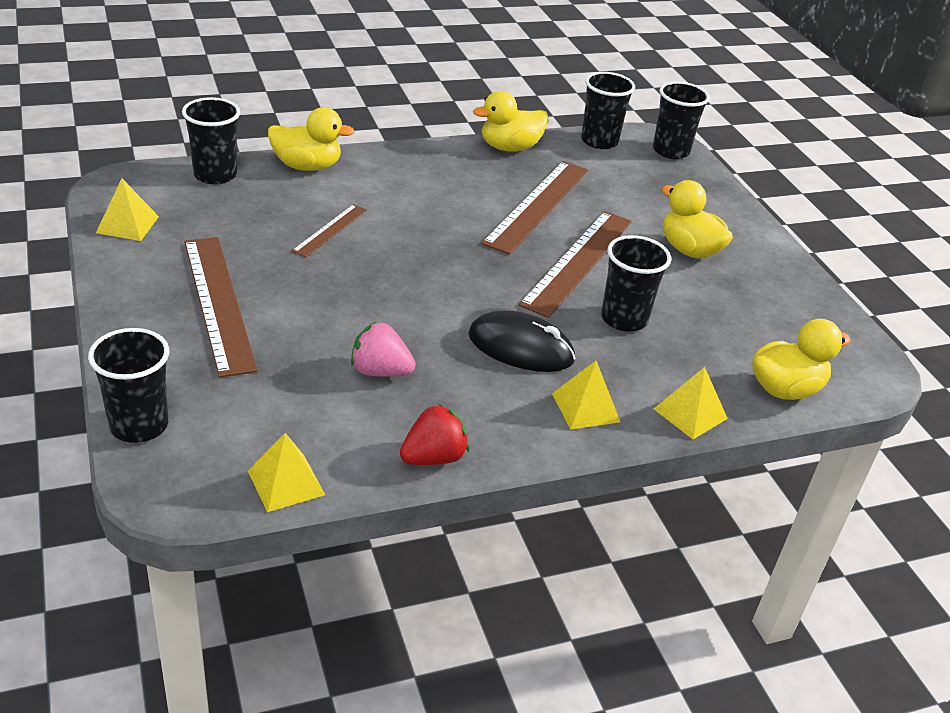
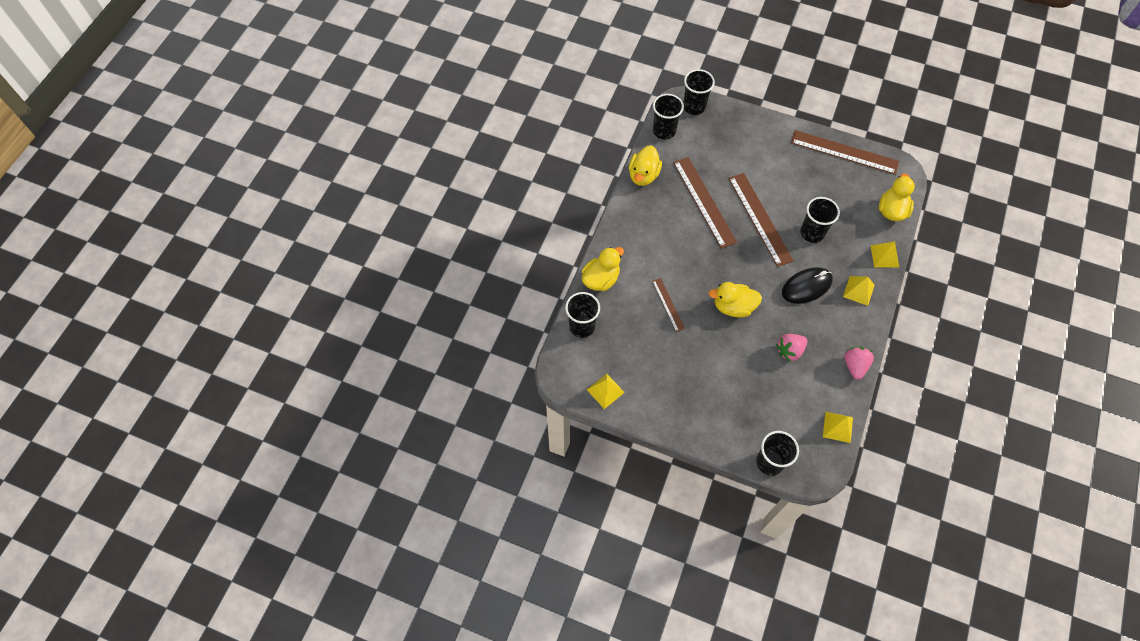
camera: 45 degrees left, 25 degrees up
(218, 303) = (699, 386): brown ruler -> brown ruler (844, 152)
(433, 457) = (854, 366): red strawberry -> pink strawberry
(689, 250) = (779, 167): yellow duck -> yellow duck (733, 307)

